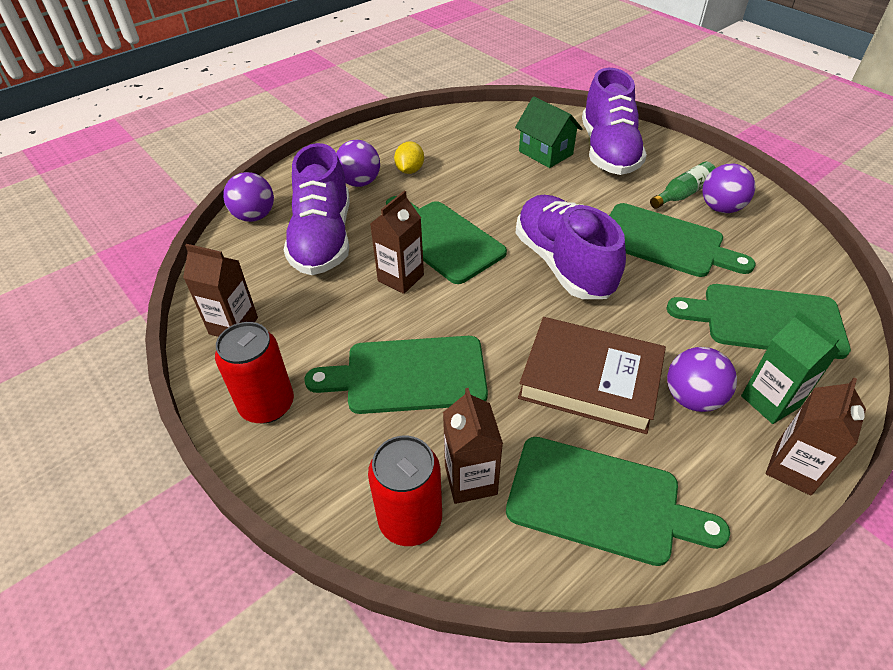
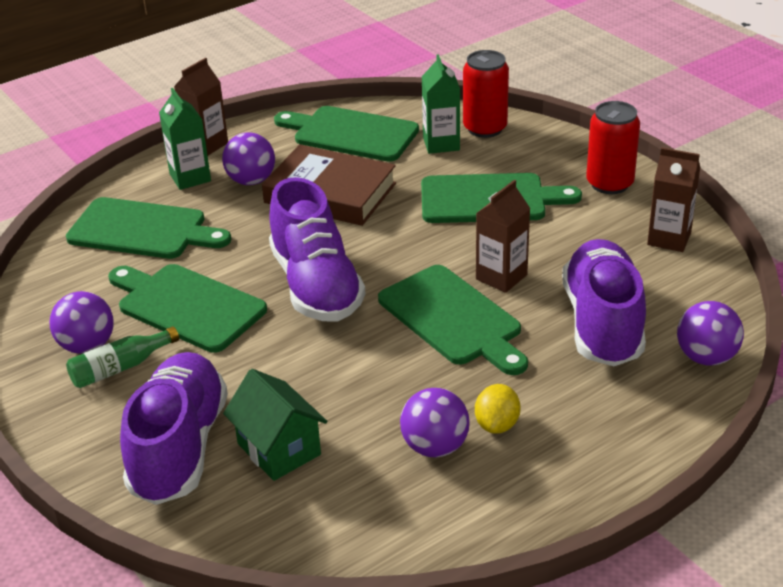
camera: 175 degrees left, 10 degrees down
(360, 182) = (571, 406): purple ball -> purple ball (435, 447)
(470, 480) = (441, 144): brown carton -> green carton

